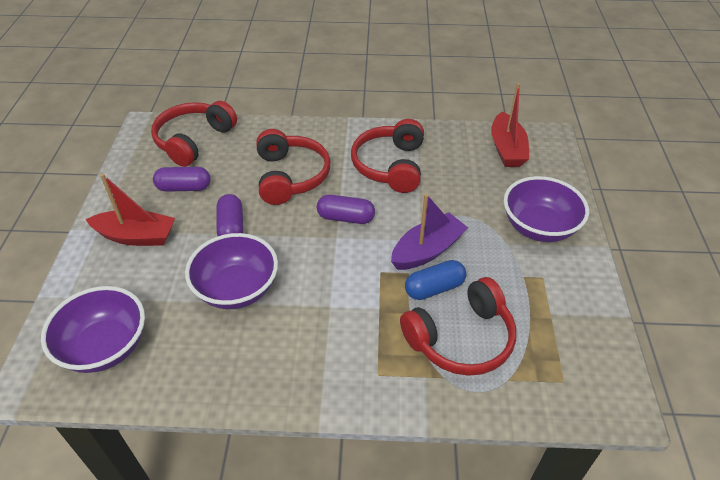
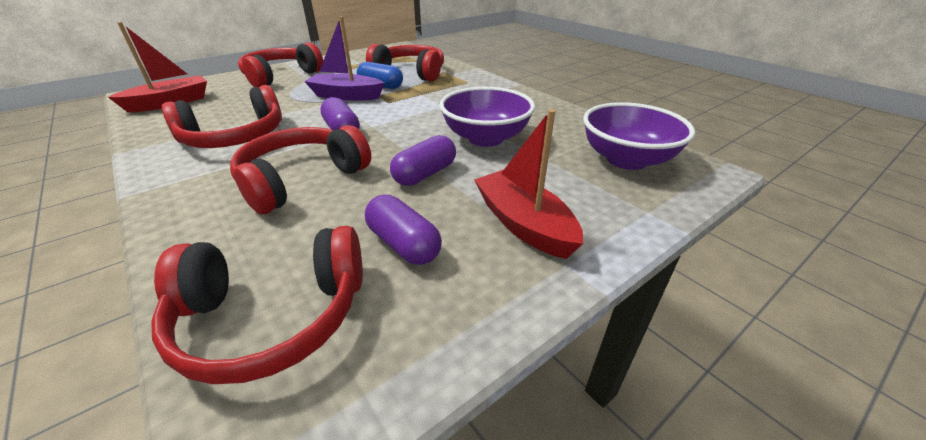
camera: 130 degrees left, 10 degrees down
(539, 227) = (281, 76): purple bowl -> red headphones

